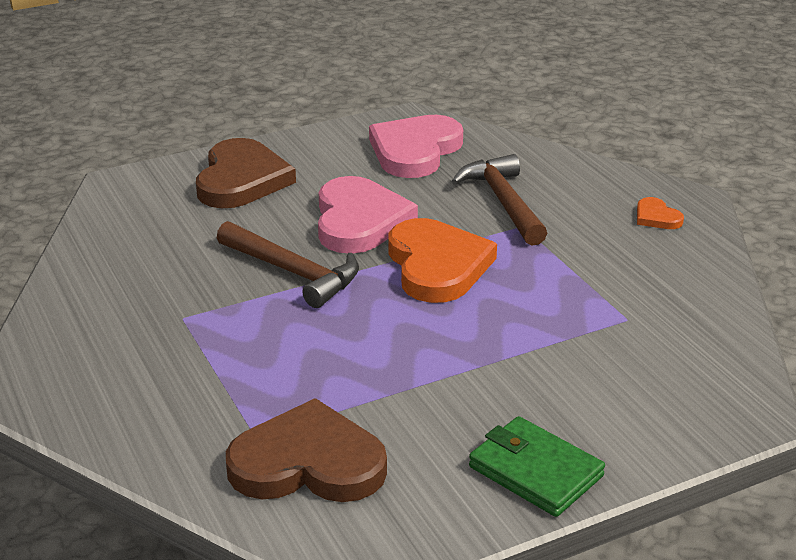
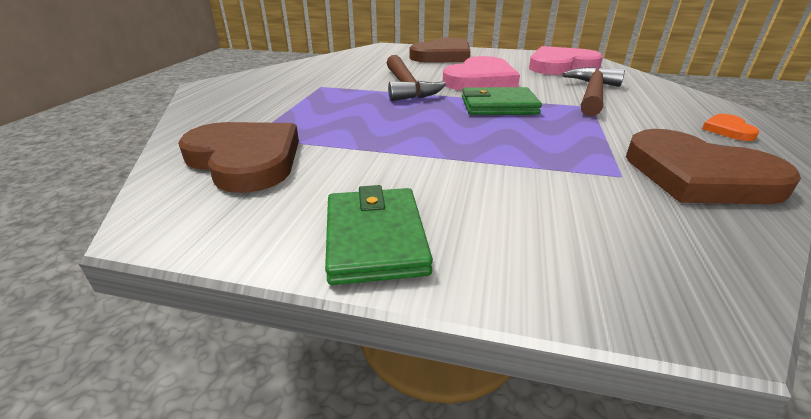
camera: 40 degrees right, 0 degrees up
(437, 265) = (498, 106): orange heart -> green wallet
(675, 293) = (697, 175): none -> brown heart

